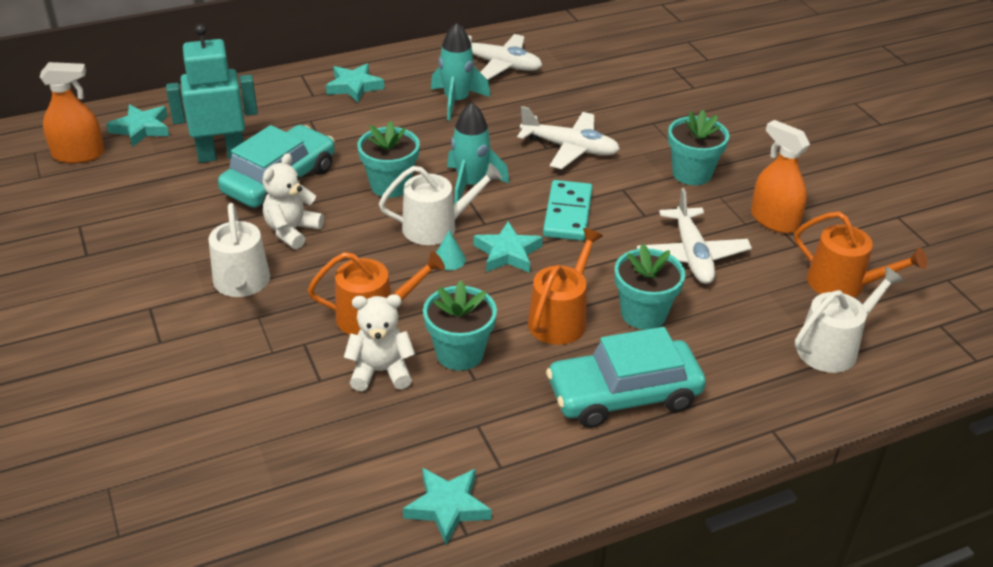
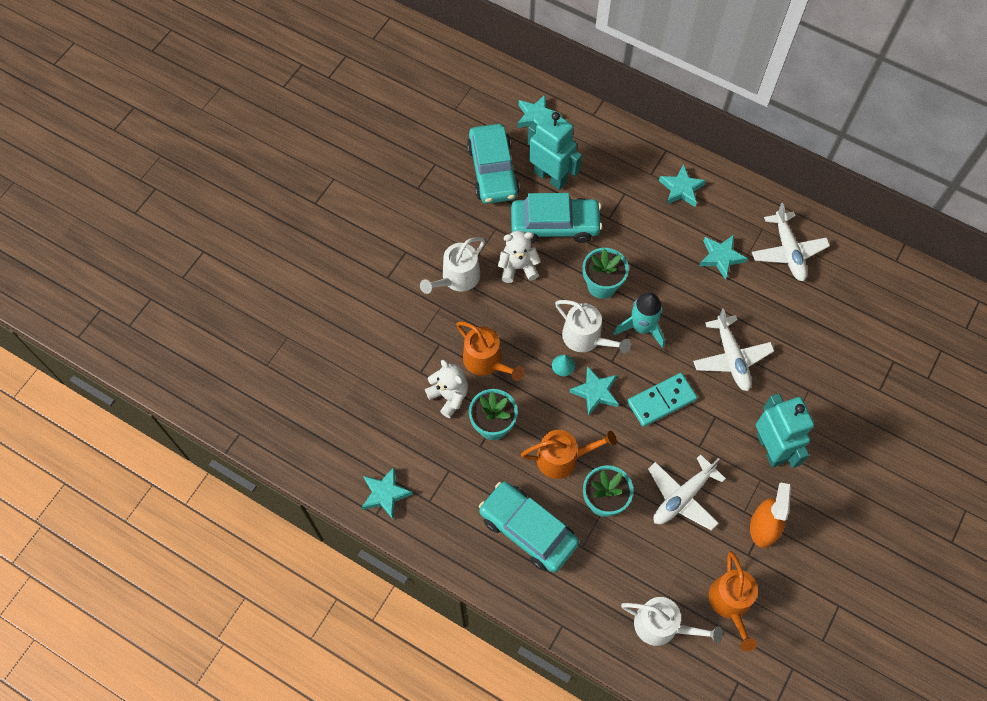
camera: 55 degrees right, 25 degrees up
(78, 154) = (488, 109): orange spray bottle -> none
(154, 189) = (493, 171): none -> turquoise car
(456, 101) = (721, 257): turquoise rocket -> turquoise star
(692, 173) = (770, 448): turquoise flower pot -> turquoise robot

